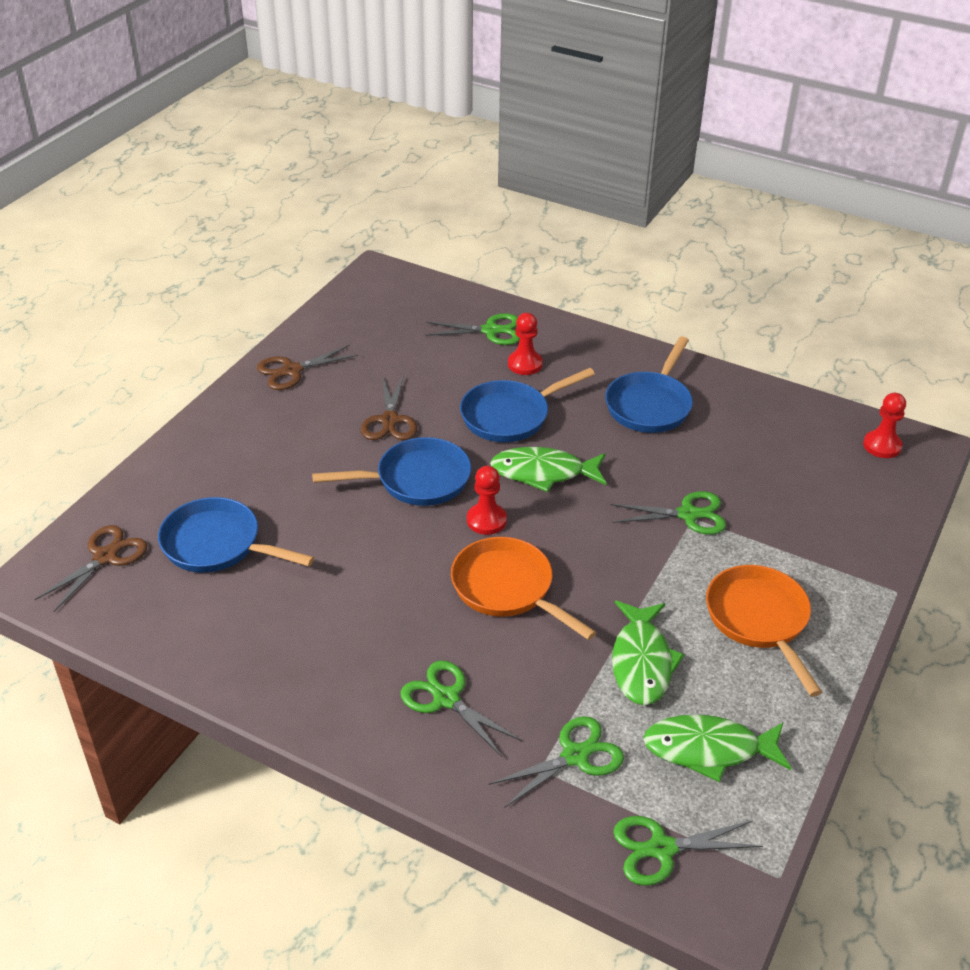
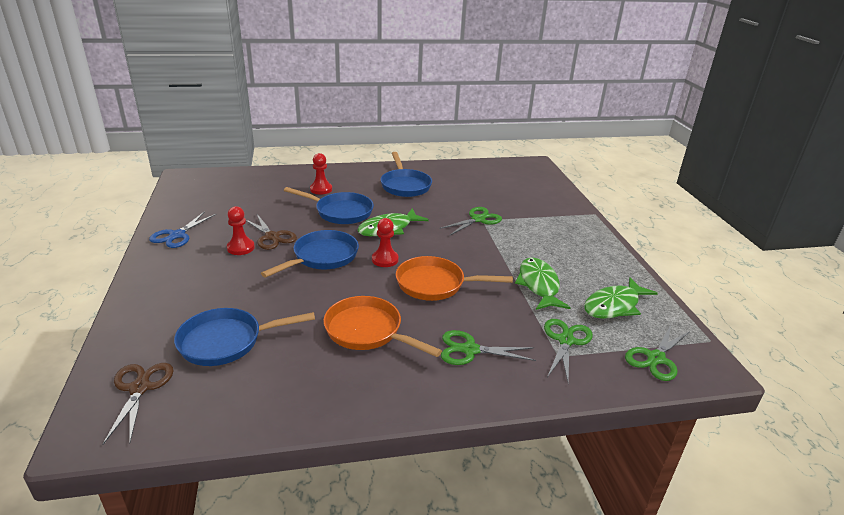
camera: 40 degrees left, 10 degrees down
(292, 371) = (177, 235): brown scissors -> blue scissors
(490, 331) = (284, 182): green scissors -> none
(510, 416) = (340, 212): blue pan -> blue pan turned 90 degrees counterclockwise
(642, 662) = (538, 285): green fish -> green fish turned 150 degrees counterclockwise
(759, 620) = (562, 246): orange pan -> orange pan (368, 331)
(882, 446) = (519, 168): red pawn -> red pawn (241, 248)

